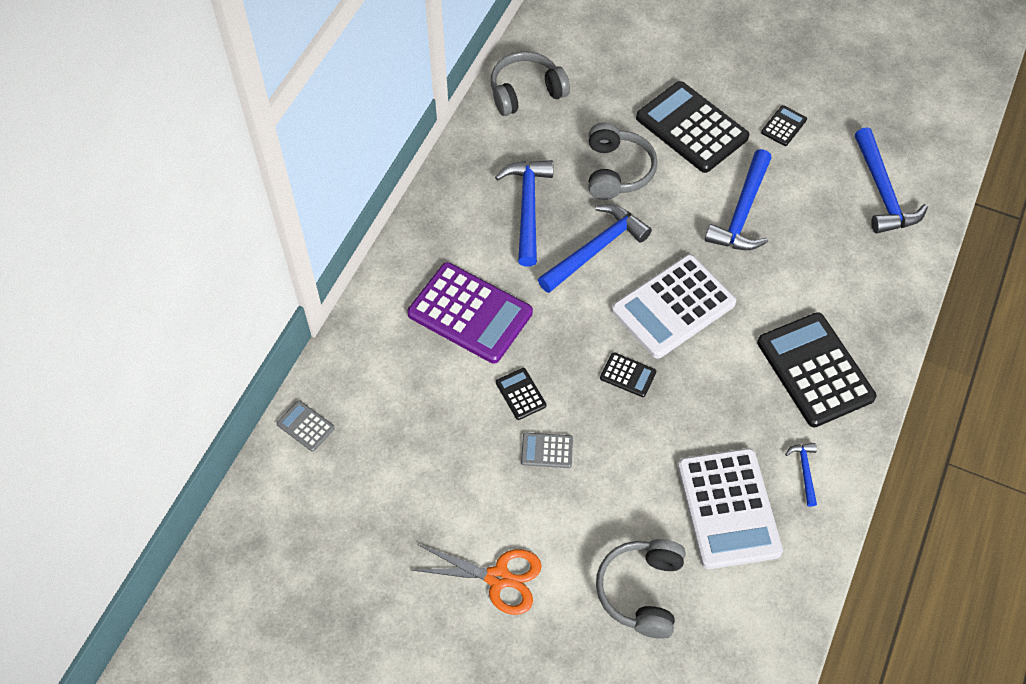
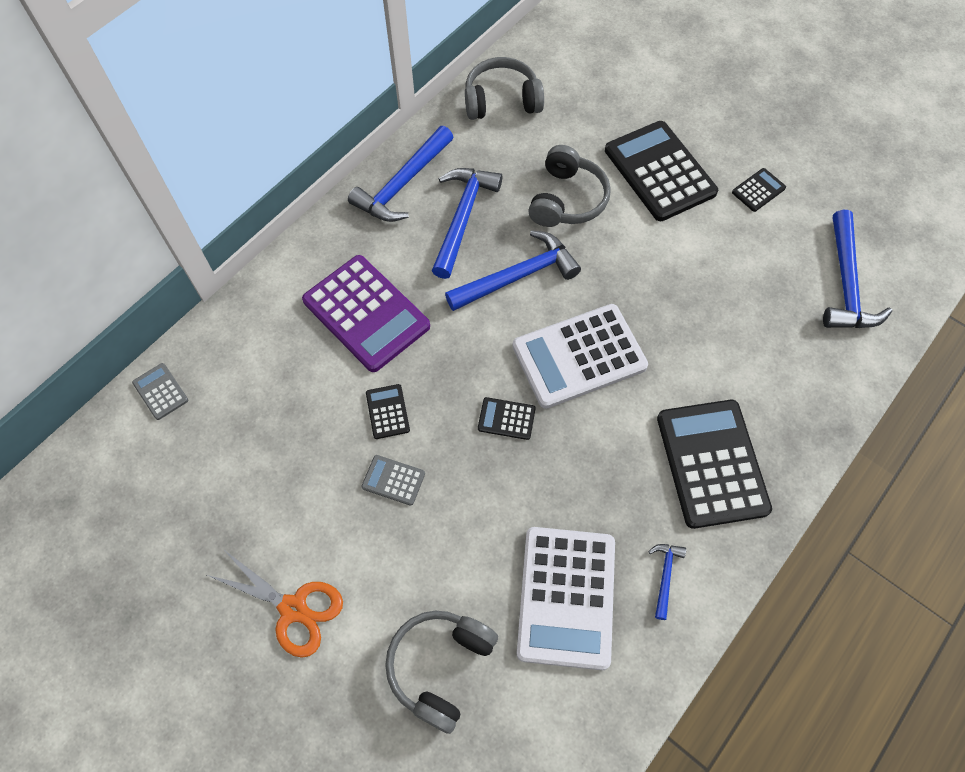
camera: 15 degrees right, 5 degrees up
(628, 375) = (506, 419): black calculator -> black calculator turned 150 degrees clockwise
(742, 212) = (685, 272): blue hammer -> blue hammer (403, 184)

